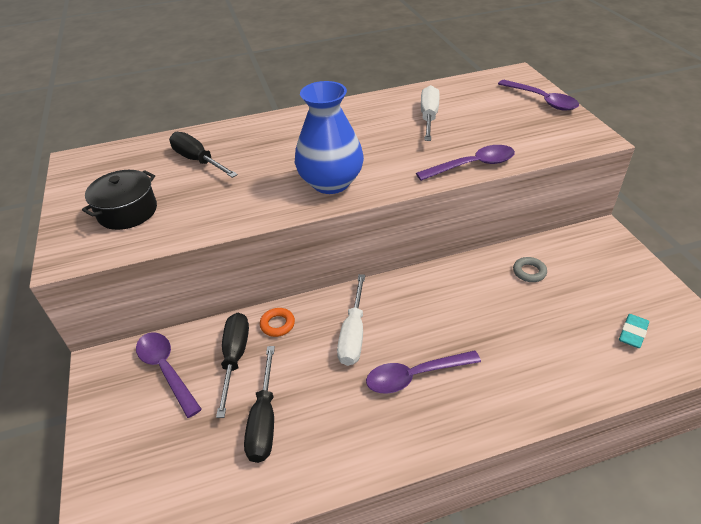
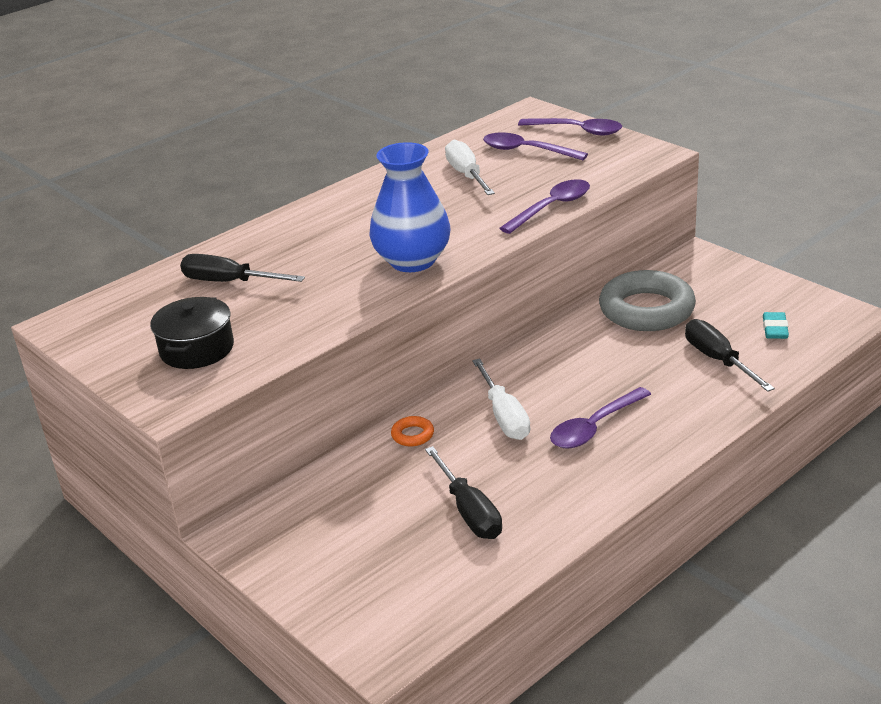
camera: 25 degrees left, 10 degrees down
(166, 370) = (319, 512): purple spoon -> purple spoon (526, 151)
(235, 358) = (390, 477): black screwdriver -> black screwdriver (718, 360)
(529, 272) = (646, 310): grey ring -> grey ring, size x2.48

